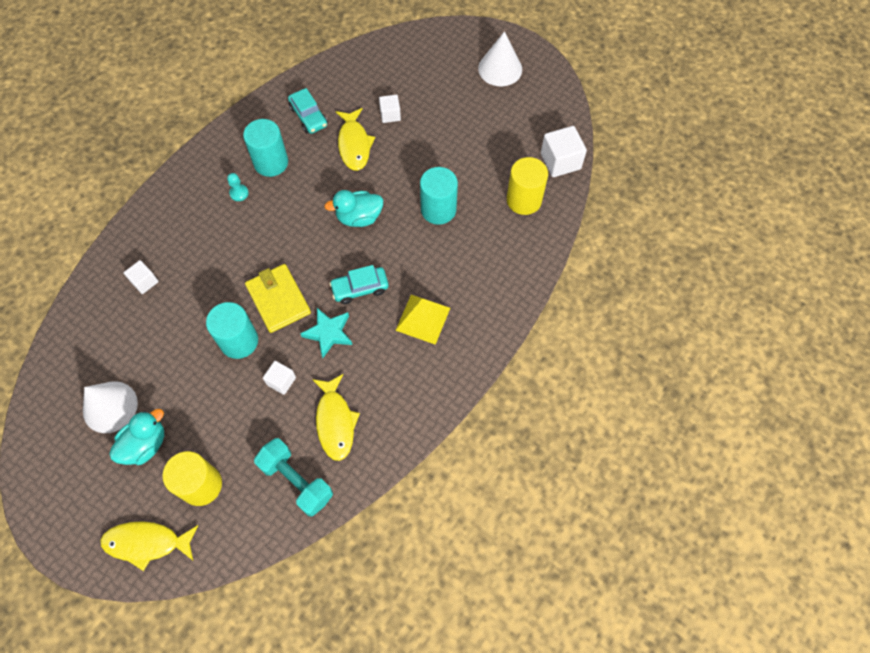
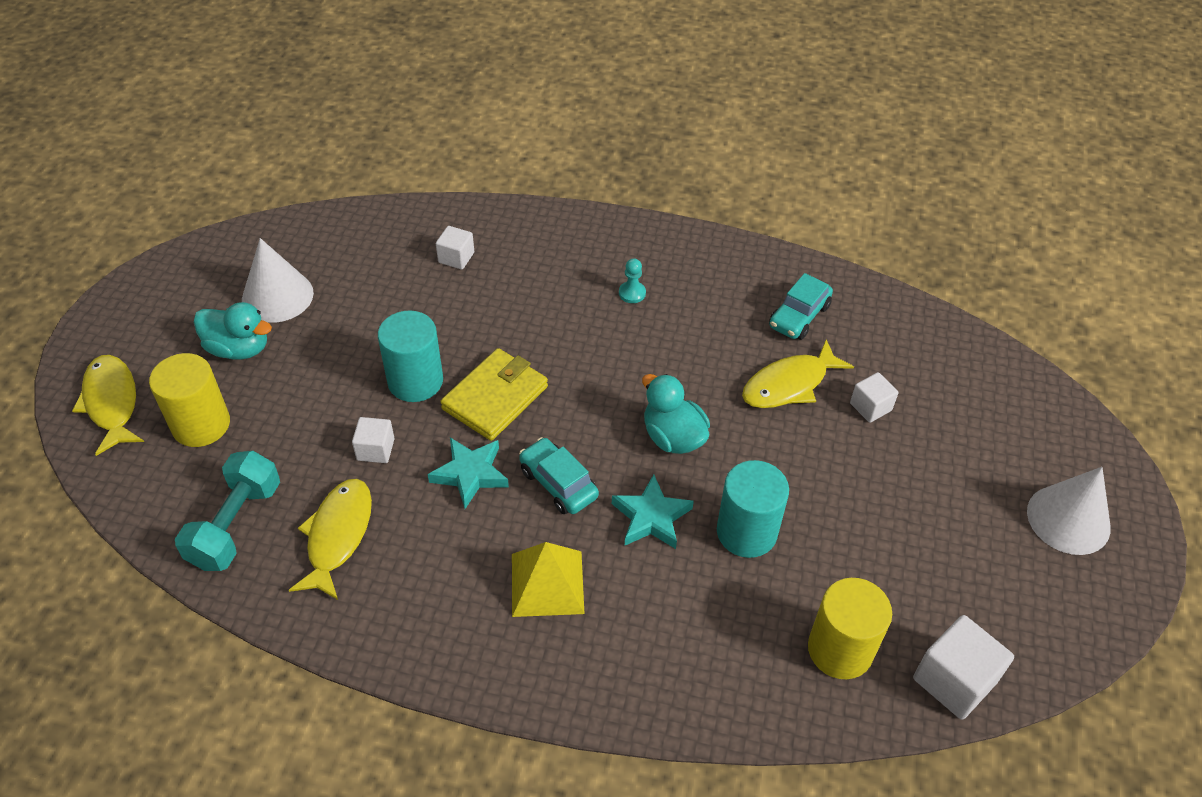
camera: 65 degrees right, 15 degrees down
(271, 162) = (699, 306): turquoise cylinder -> none
(335, 422) = (338, 536): yellow fish -> yellow fish turned 135 degrees clockwise
(406, 250) = (651, 517): none -> turquoise star

